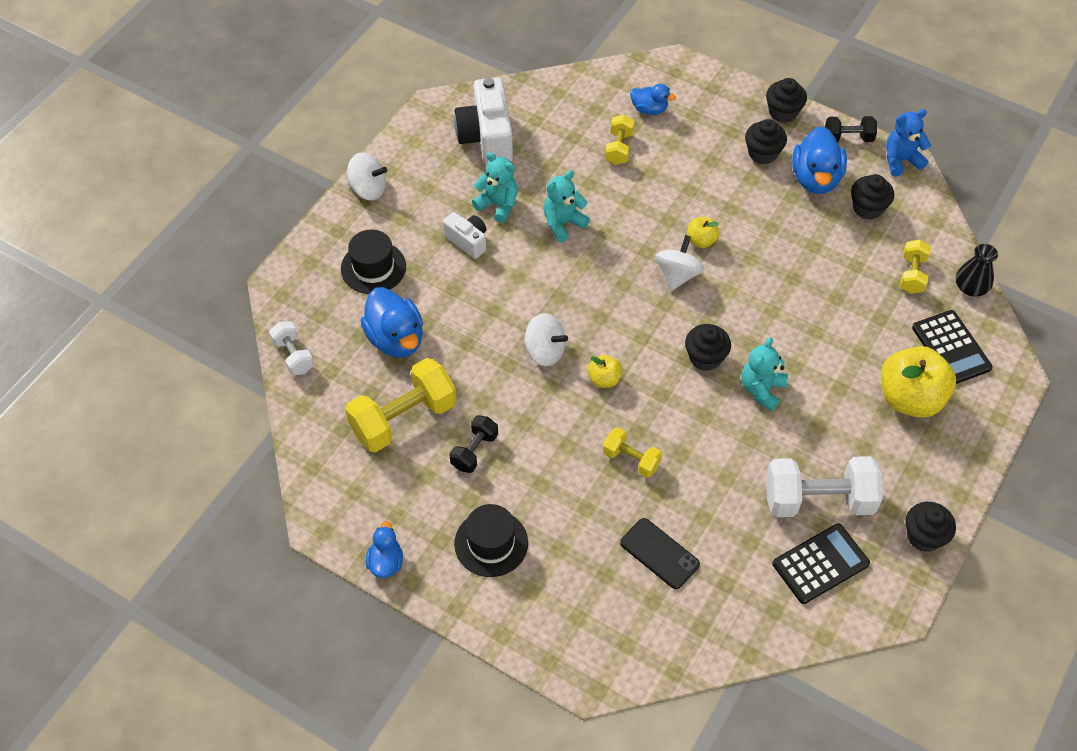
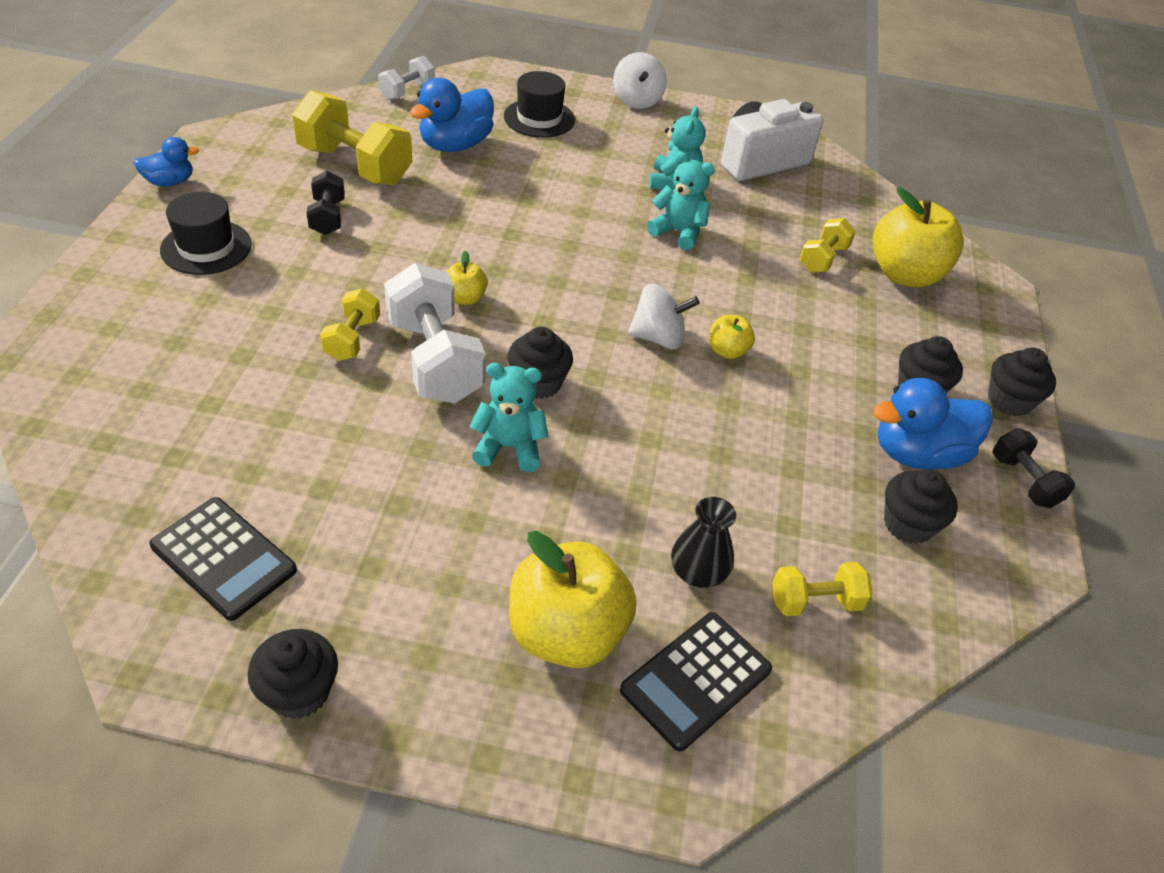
camera: 65 degrees right, 10 degrees down
(467, 241) = (609, 170): white camera -> none
(474, 451) = (328, 217): black dumbbell -> black dumbbell turned 75 degrees clockwise
(544, 351) = (485, 246): white spinning top -> none
(619, 148) = (823, 258): yellow dumbbell -> yellow dumbbell turned 45 degrees counterclockwise
(649, 109) = (904, 274): blue duck -> yellow apple
(659, 553) = (214, 385): black phone -> none
(818, 500) = (337, 539): white dumbbell -> white dumbbell (435, 360)
(901, 160) = (1034, 554): blue teddy bear -> none
(970, 287) = (839, 693): black vase -> black vase (698, 571)

